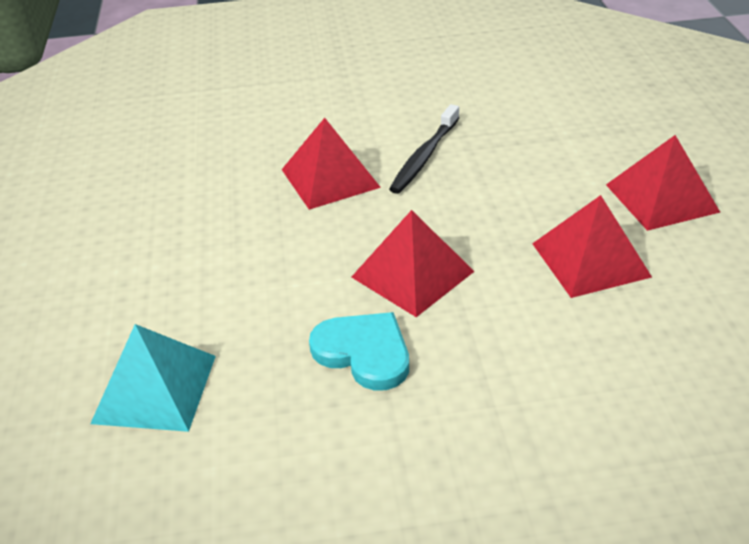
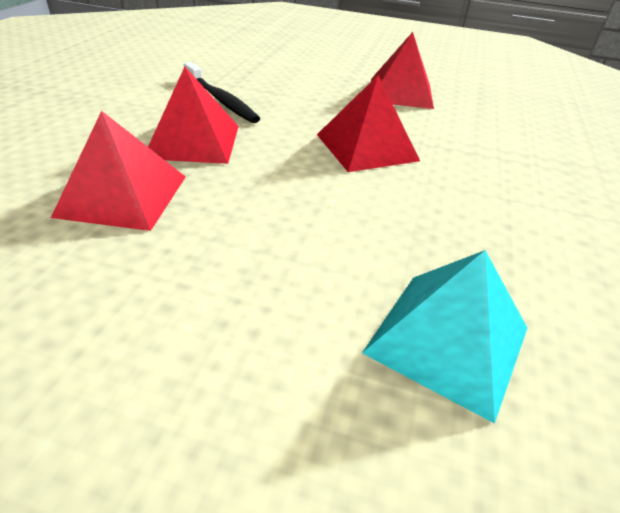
camera: 70 degrees left, 0 degrees up
(364, 352) = (451, 194): turquoise heart -> none
(661, 198) = (358, 60): red pyramid -> red pyramid (122, 195)

